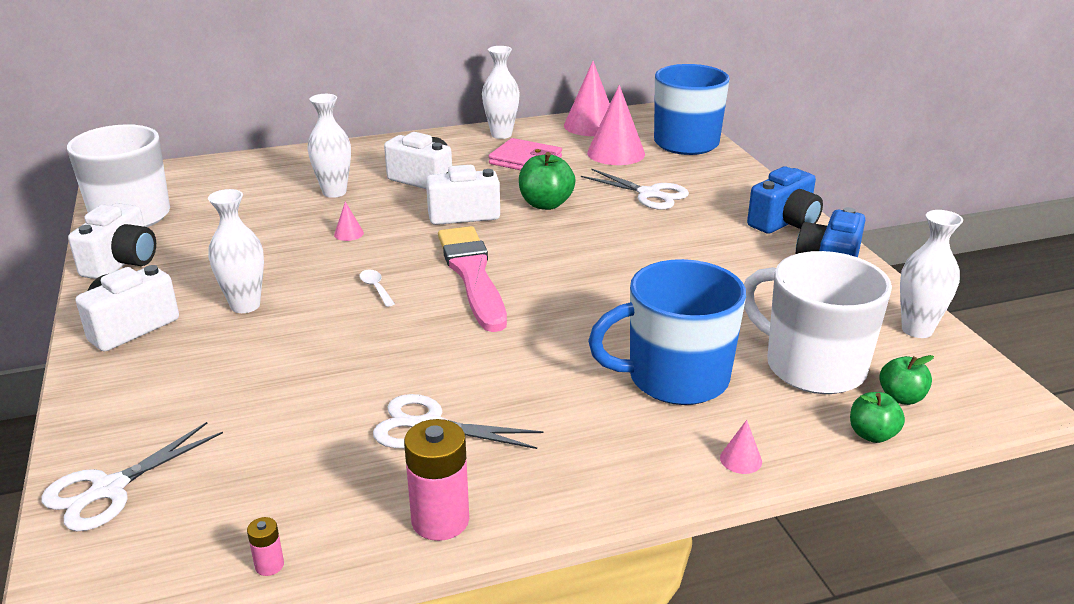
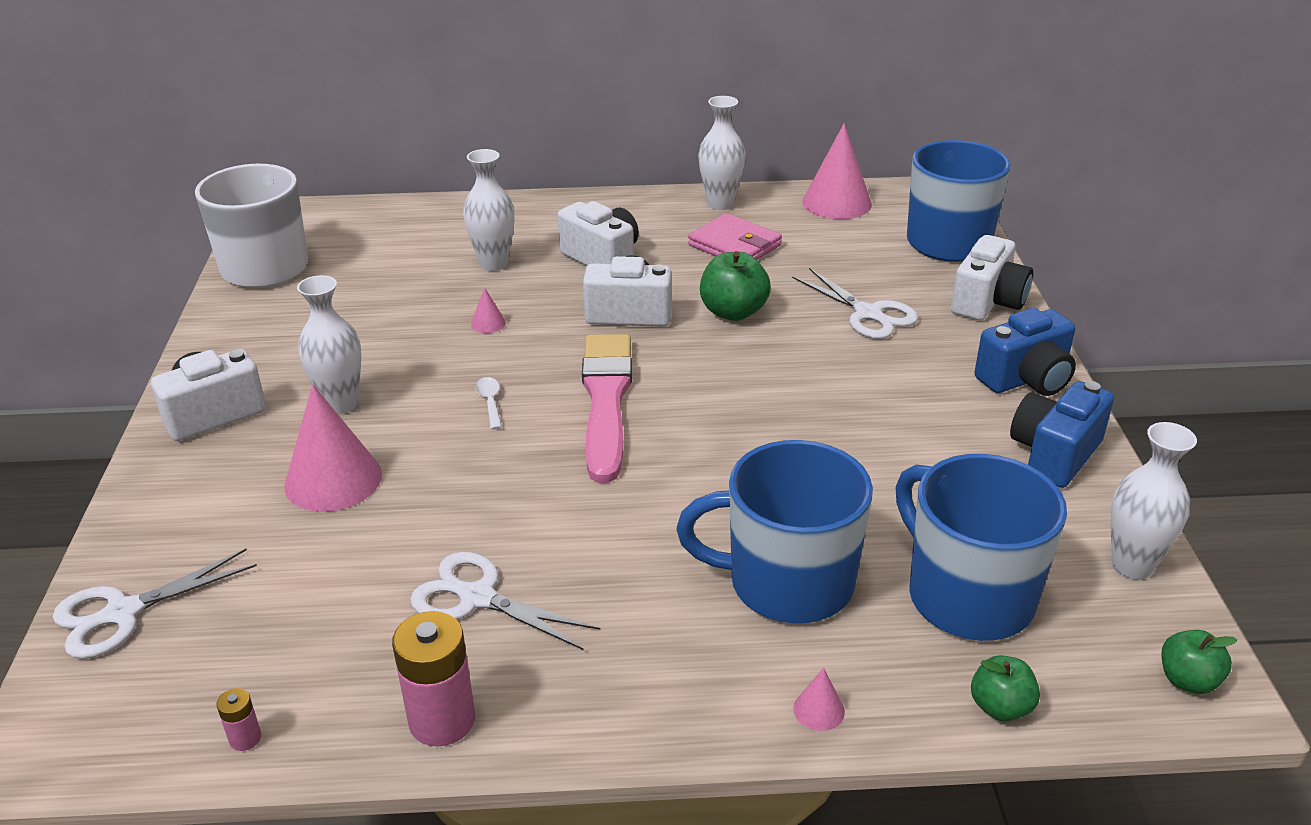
camera: 15 degrees right, 5 degrees up
(122, 263) = (234, 329): white camera -> white camera (988, 302)
(616, 153) = (851, 248): pink cone -> pink cone (333, 480)
(812, 366) = (967, 596): white mug -> blue mug
(901, 397) = (1063, 661): green apple -> green apple (1188, 680)

